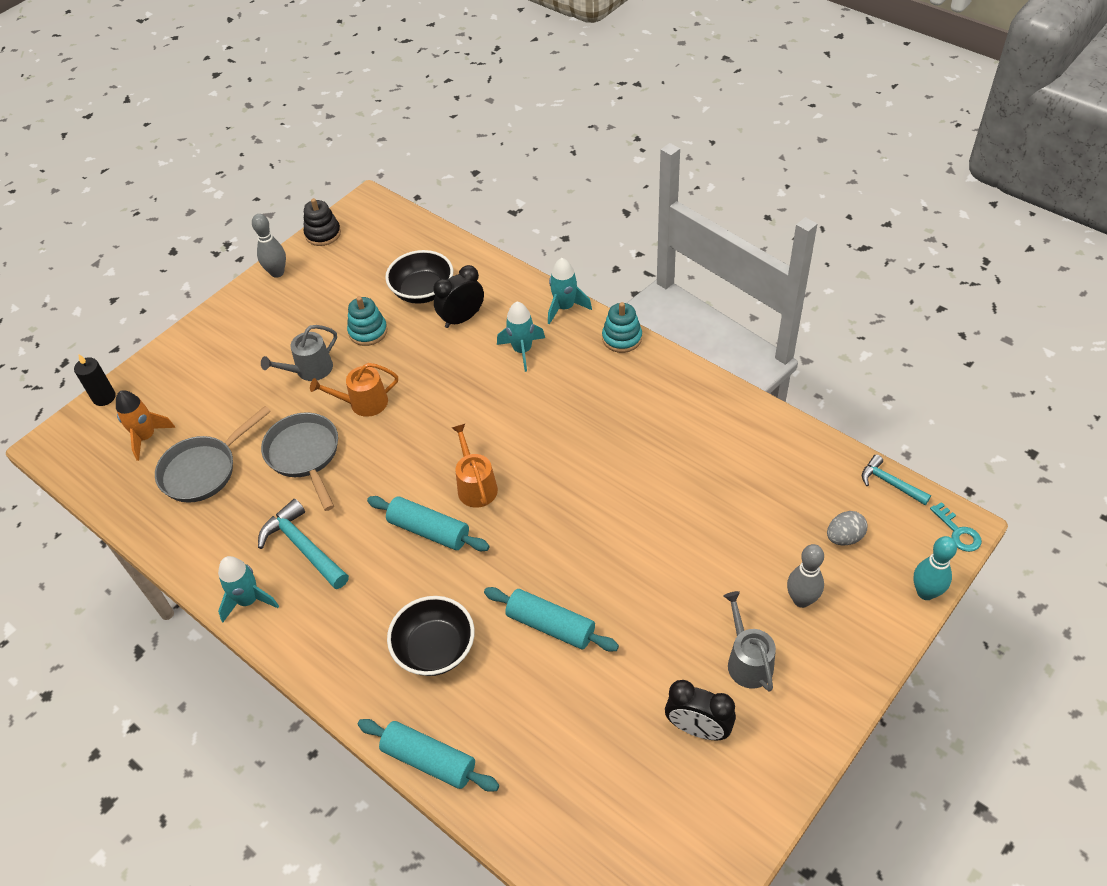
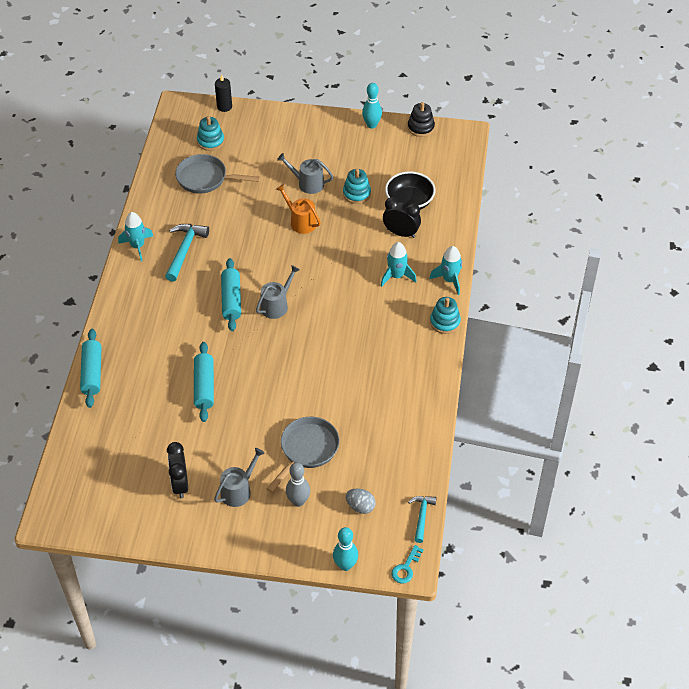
camera: 55 degrees right, 0 degrees up
(146, 437) = (210, 141): orange rocket -> turquoise stacking toy
(277, 273) = (371, 125): grey bowling pin -> turquoise bowling pin
(305, 455) = (245, 216): grey pan -> grey pan (307, 450)
(435, 649) = (158, 342): black bowl -> none
(475, 486) = (276, 305): orange watering can -> grey watering can

